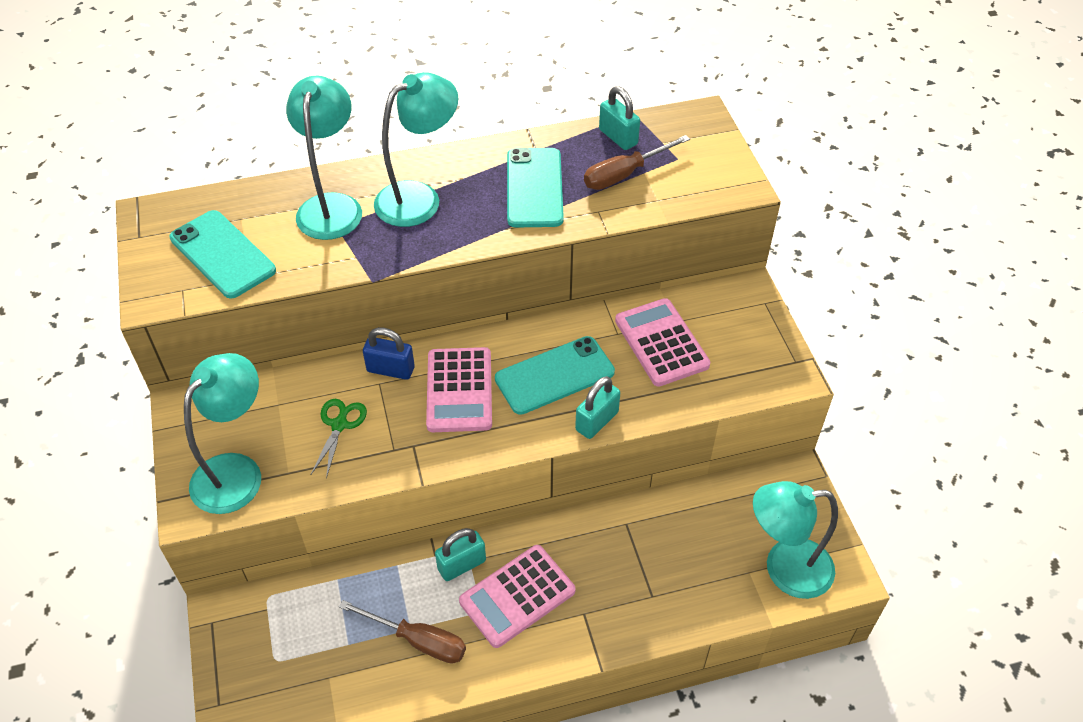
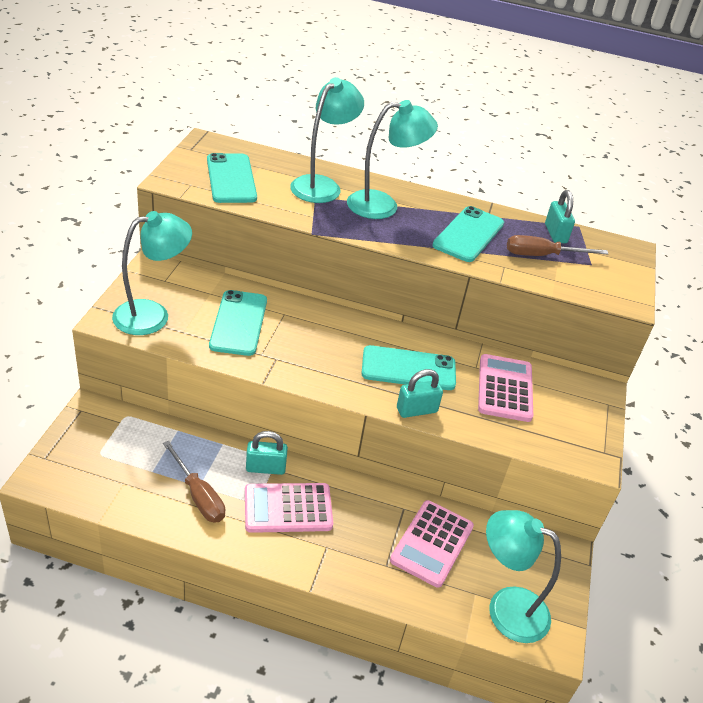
camera: 25 degrees right, 10 degrees down
(339, 424) = (238, 323): green scissors -> turquoise phone
(390, 369) = (298, 310): blue padlock -> none
(459, 390) = (334, 344): pink calculator -> pink calculator (432, 543)

